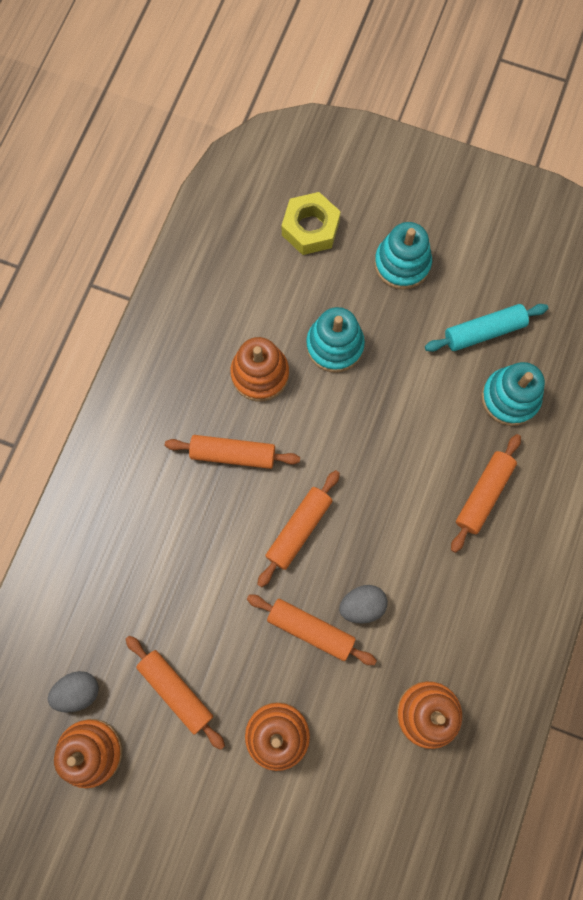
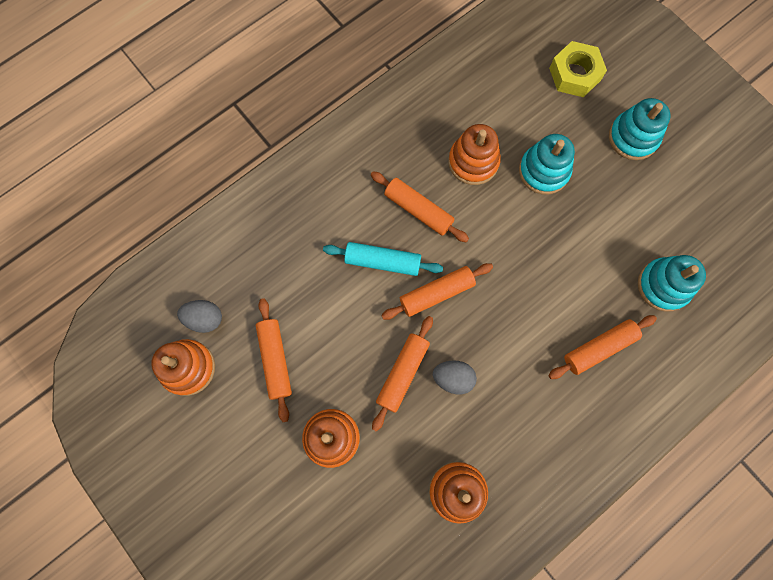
camera: 30 degrees right, 0 degrees up
(311, 629) = (402, 373): orange rolling pin -> orange rolling pin turned 60 degrees clockwise
(484, 332) = (671, 223): turquoise rolling pin -> turquoise rolling pin (382, 262)

